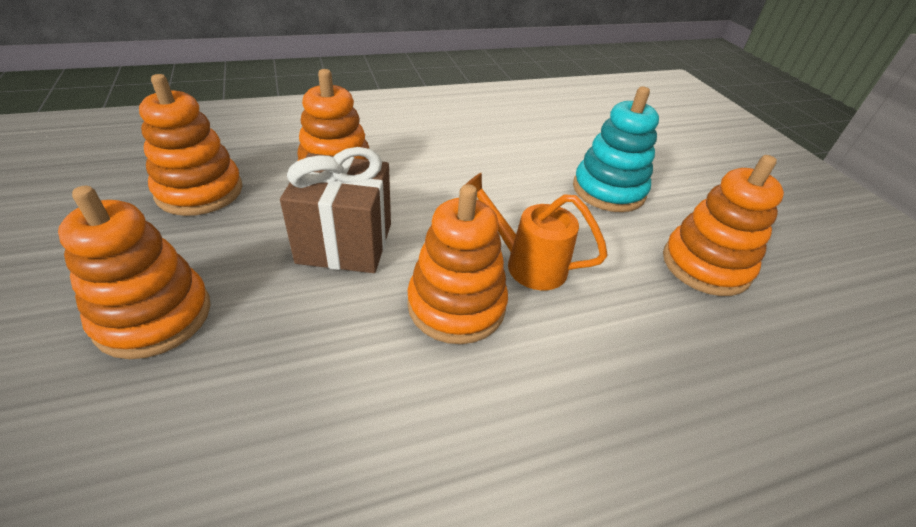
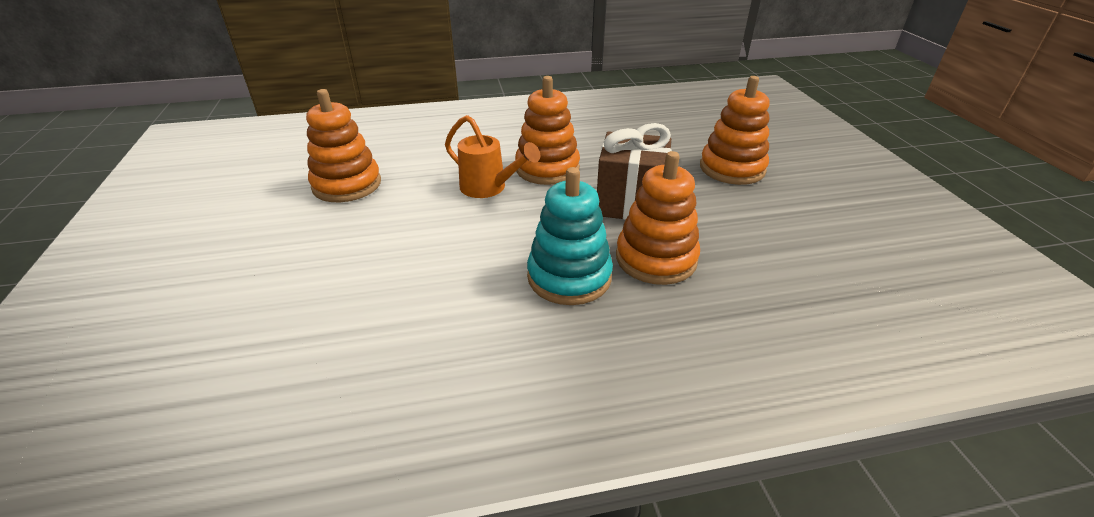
camera: 170 degrees left, 5 degrees down
(200, 191) = (782, 247): orange stacking toy -> none
(608, 190) = (366, 246): turquoise stacking toy -> turquoise stacking toy (569, 277)

